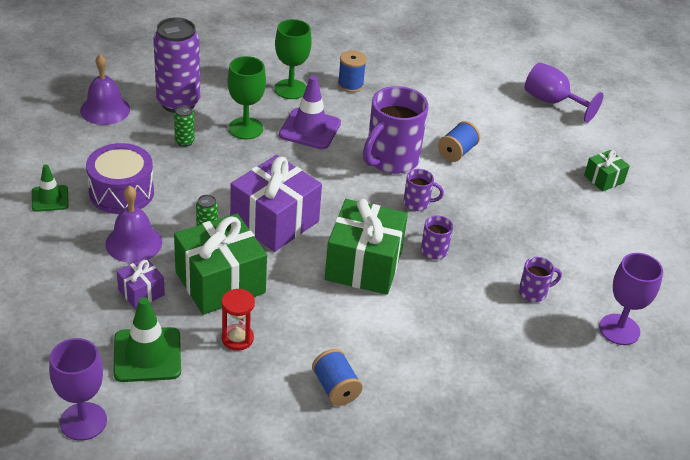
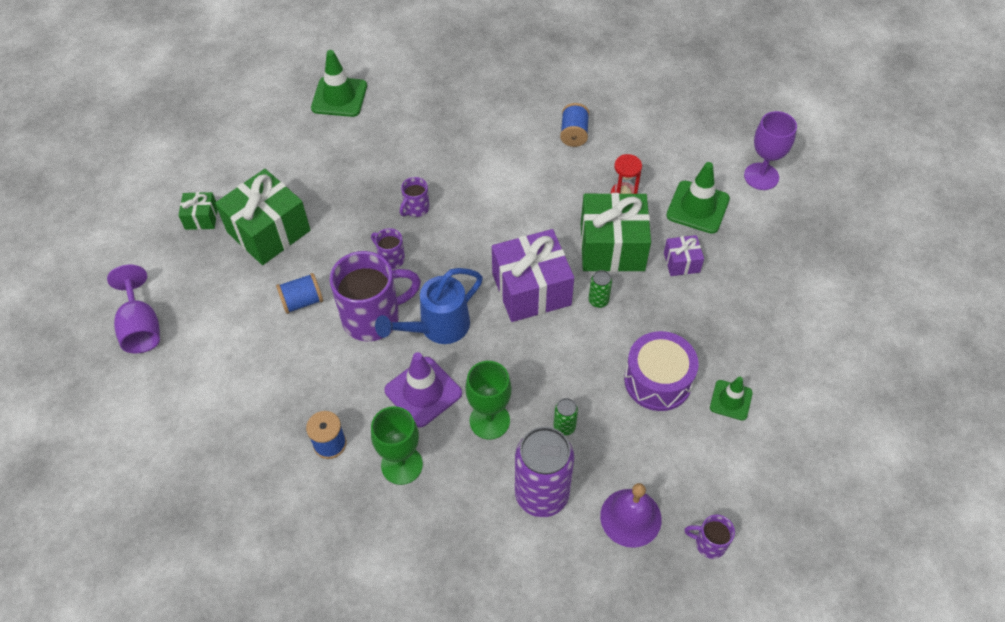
camera: 145 degrees left, 15 degrees up
(133, 243) = (669, 315): purple bell -> none
(333, 169) = (437, 328): none -> blue watering can
(364, 265) = (484, 217): green gift -> green gift (268, 231)
(533, 292) = (372, 145): purple mug -> purple mug (709, 543)
(619, 329) = (339, 97): purple goblet -> green traffic cone

